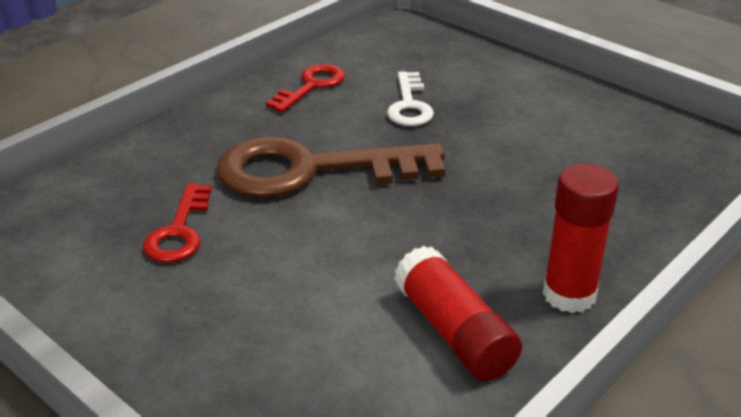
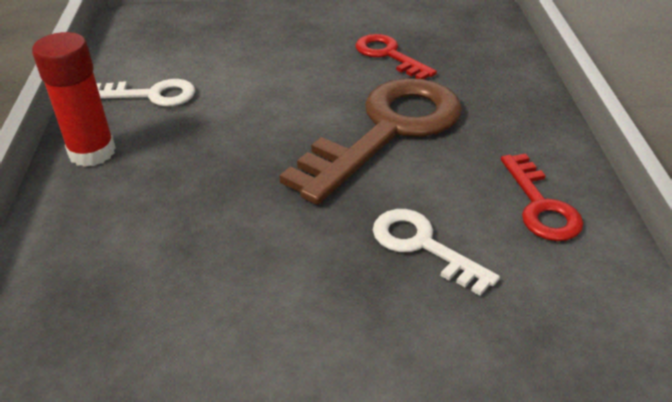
camera: 135 degrees right, 5 degrees up
(454, 332) = (152, 95): red glue stick -> white key

